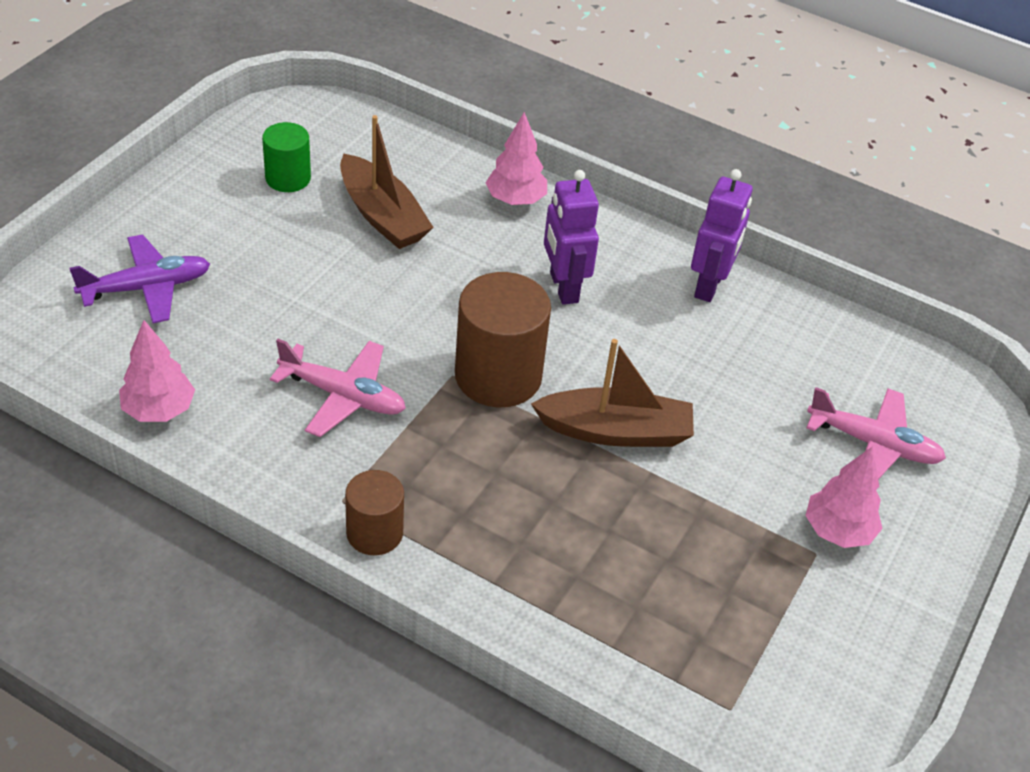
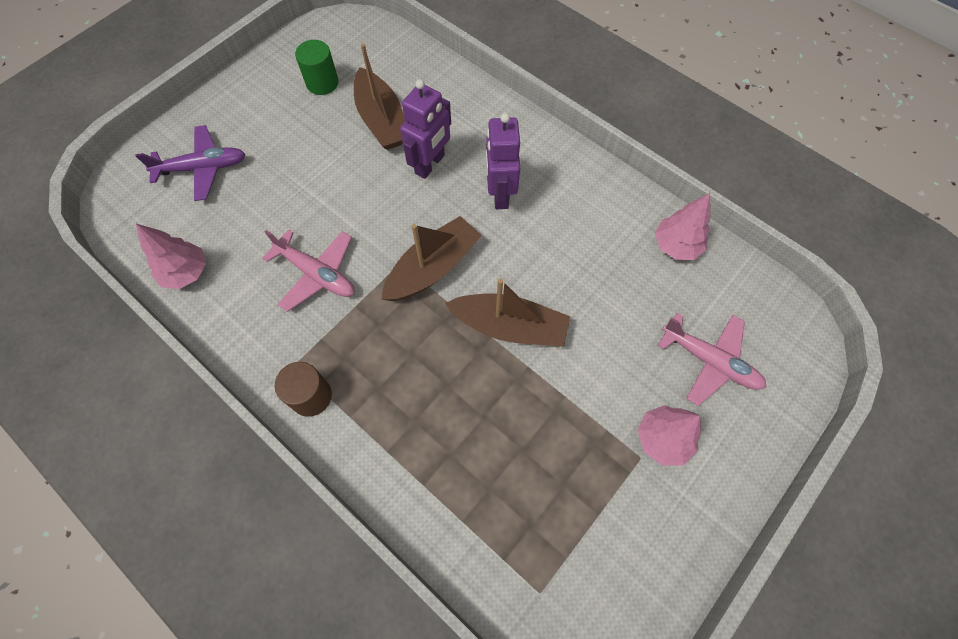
camera: 15 degrees right, 20 degrees up
(498, 376) = (433, 268): brown cylinder -> brown boat
(515, 200) = (482, 113): pink tree -> pink tree (676, 246)
(709, 286) = (612, 202): purple robot -> purple robot (430, 164)

